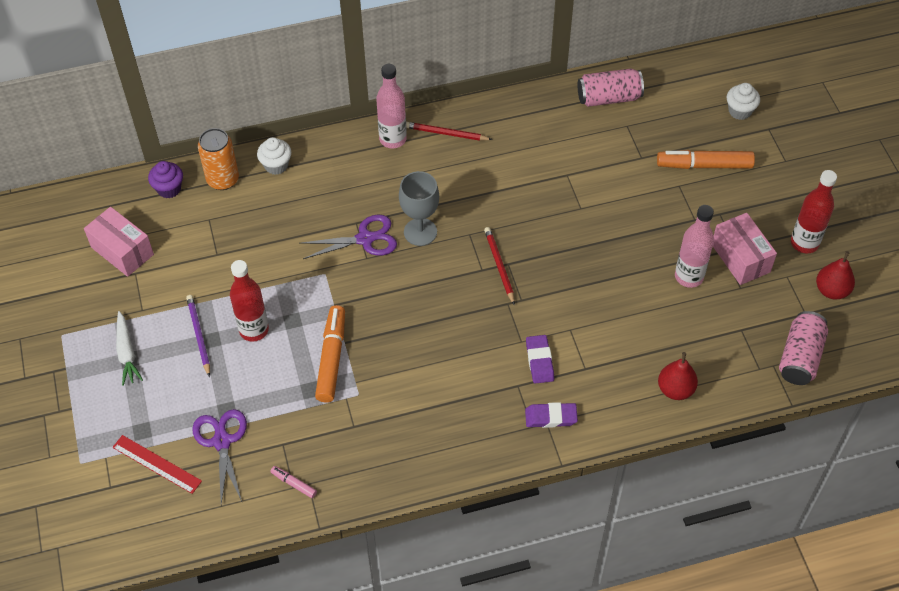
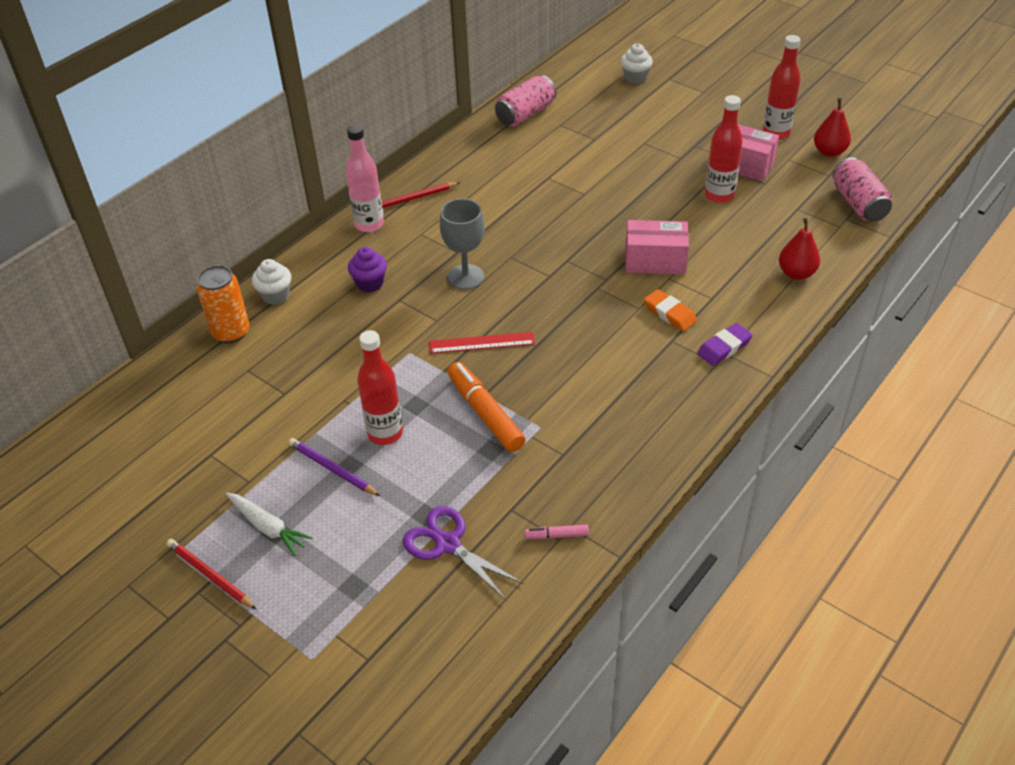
camera: 35 degrees left, 10 degrees down
(122, 251) = (177, 443): pink box -> pink box (655, 261)
(156, 464) = (399, 606): red ruler -> red ruler (482, 343)
(169, 189) = (180, 367): purple cupcake -> purple cupcake (370, 283)
(365, 239) = (420, 307): purple scissors -> none
(499, 266) = (561, 265): red pencil -> red pencil (210, 575)
(539, 361) = (669, 313): purple eraser -> orange eraser
(689, 277) = (719, 195): pink bottle -> red bottle
(704, 165) = (647, 121): orange marker -> none

